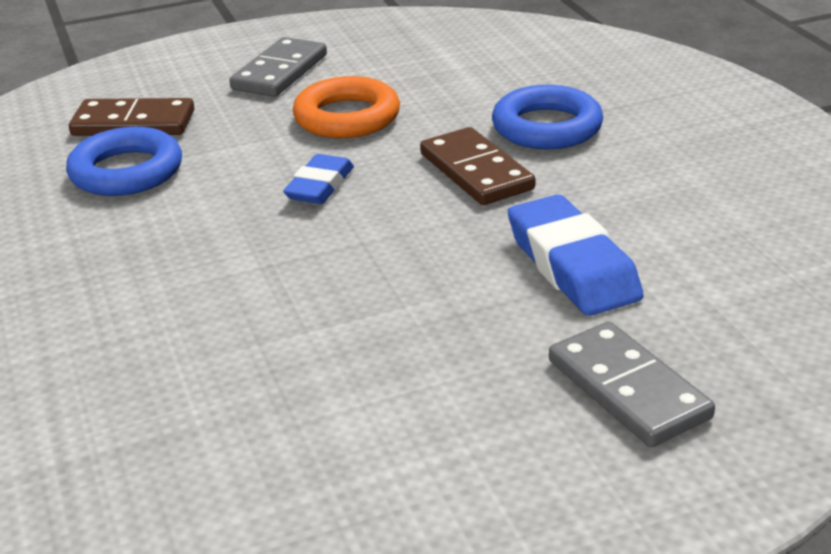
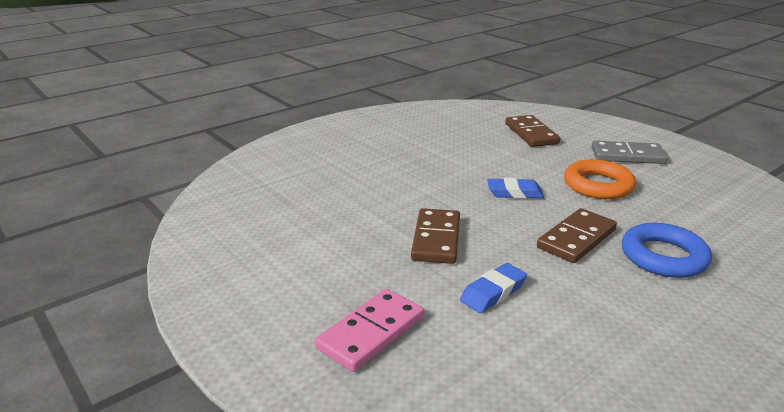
camera: 70 degrees right, 5 degrees down
(126, 171) = (485, 143): blue ring -> none
(411, 285) = (436, 239): none -> brown domino
(572, 265) = (493, 292): blue eraser -> blue eraser, size x0.62
(627, 389) = (371, 332): grey domino -> pink domino

